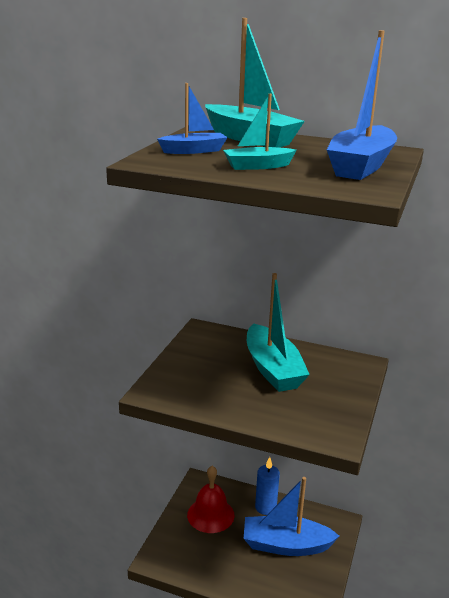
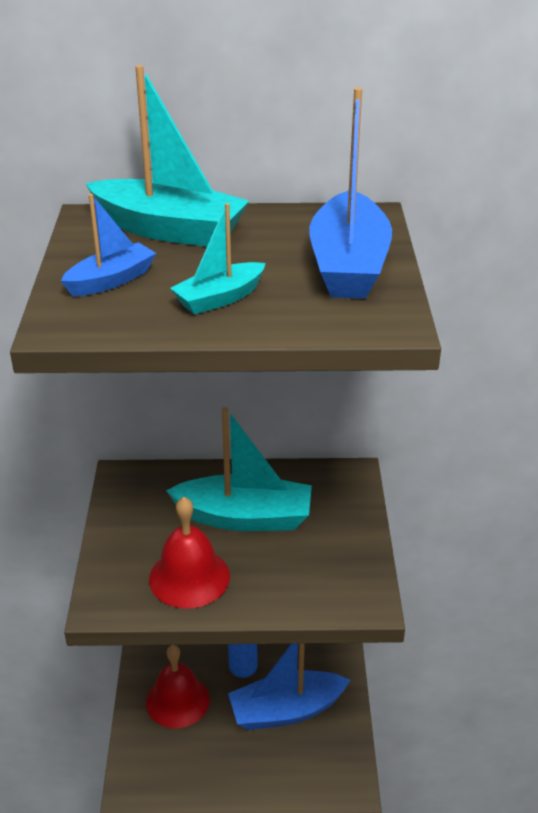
camera: 20 degrees left, 10 degrees up
(216, 392) = (189, 577): none -> red bell
(273, 369) = (245, 517): turquoise boat -> turquoise boat turned 45 degrees counterclockwise

